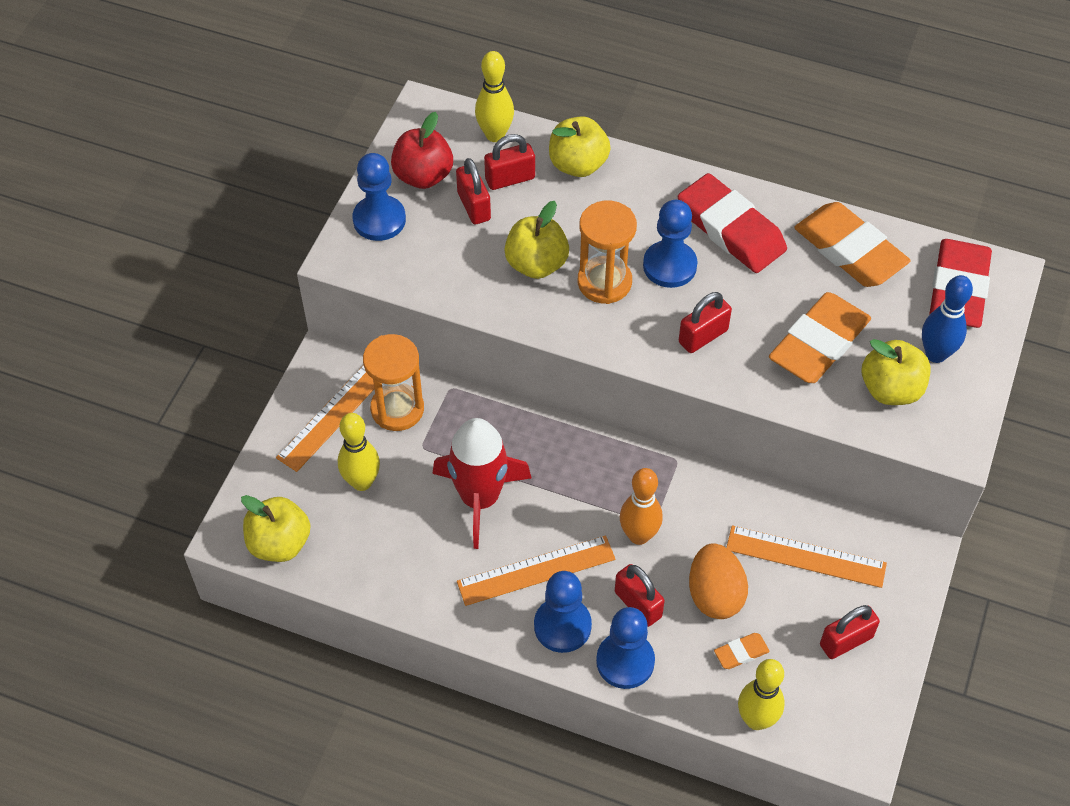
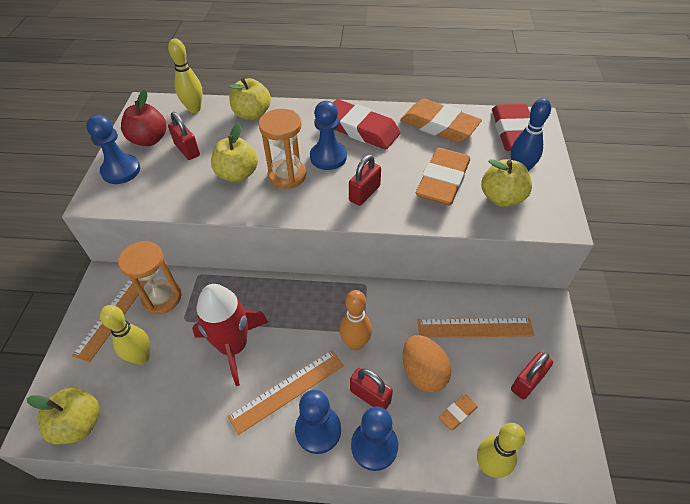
camera: 15 degrees left, 5 degrees down
(510, 179) = (209, 130): red padlock -> none

